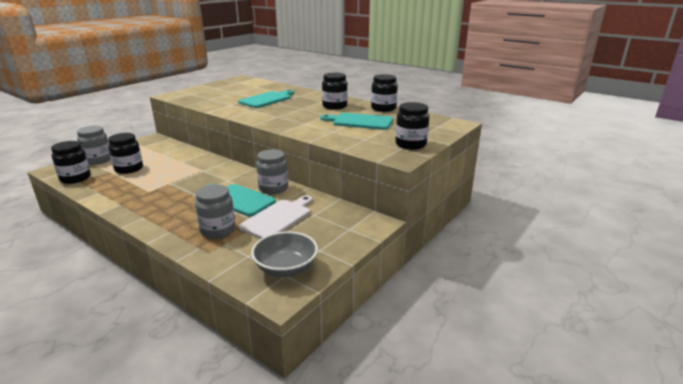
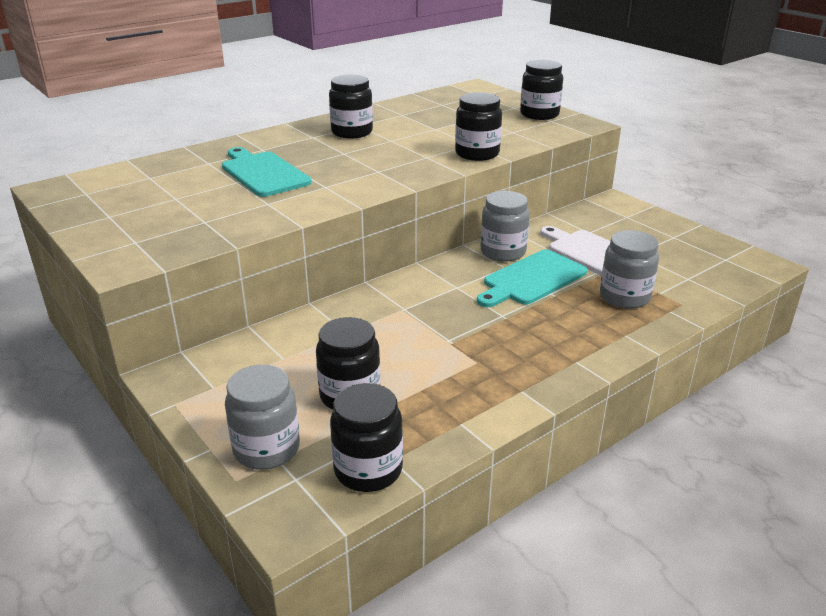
camera: 75 degrees left, 5 degrees up
(286, 268) = (712, 258): grey bowl -> none
(360, 122) = (439, 126): turquoise cutting board -> none
(383, 108) = (387, 108): black jar -> black jar (477, 154)

